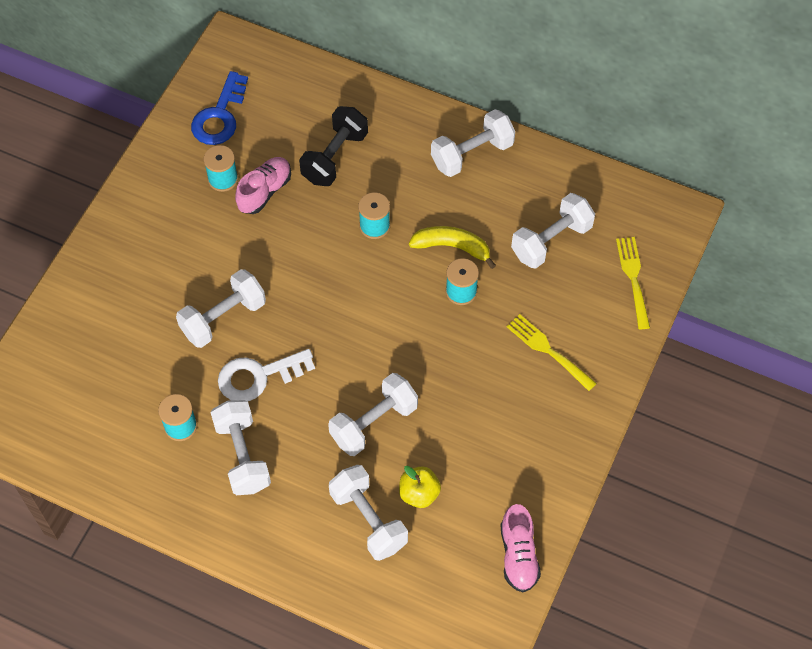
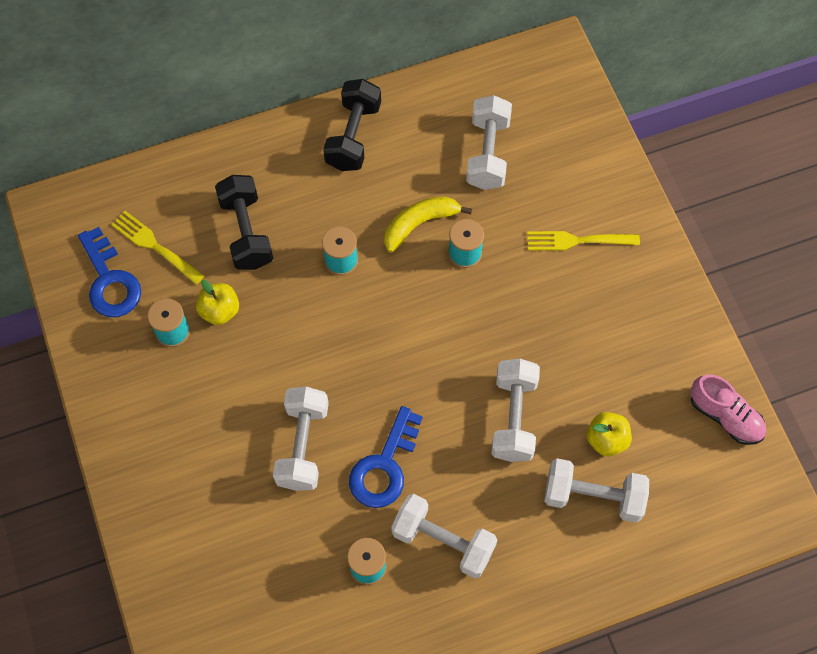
camera: 45 degrees left, 5 degrees up
(259, 376) = (384, 466): white key -> blue key
(264, 191) = (220, 311): pink shoe -> yellow apple
(472, 154) = (353, 136): white dumbbell -> black dumbbell
(633, 279) = (578, 130): yellow fork -> yellow fork (156, 246)

